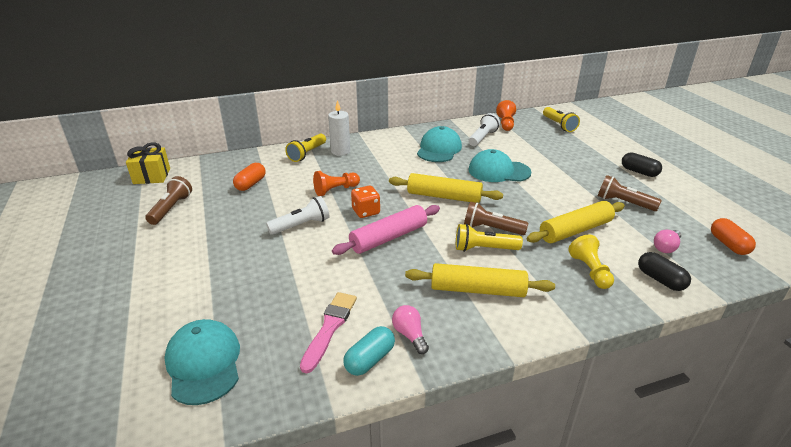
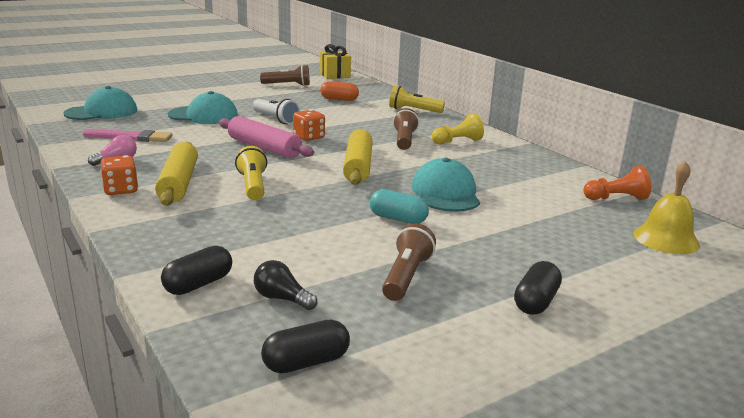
camera: 75 degrees right, 10 degrees down
(335, 190) = (345, 125): orange pawn -> none
(340, 151) = (431, 121): white candle -> none
(370, 359) = (91, 150): turquoise capsule -> turquoise capsule (398, 219)
(439, 149) = (480, 161): turquoise cap -> turquoise cap (203, 115)
(482, 137) = (544, 184): white flashlight -> none
(491, 229) = (295, 189): brown flashlight -> brown flashlight (404, 140)
(494, 327) = (121, 190): none -> orange dice
(559, 125) = (666, 239): yellow flashlight -> yellow bell
(575, 230) = (308, 235): yellow rolling pin -> none
(590, 271) = (215, 239): yellow pawn -> yellow pawn (457, 141)
(666, 247) = (282, 298): pink light bulb -> black light bulb
(728, 244) = (306, 362): orange capsule -> black capsule

